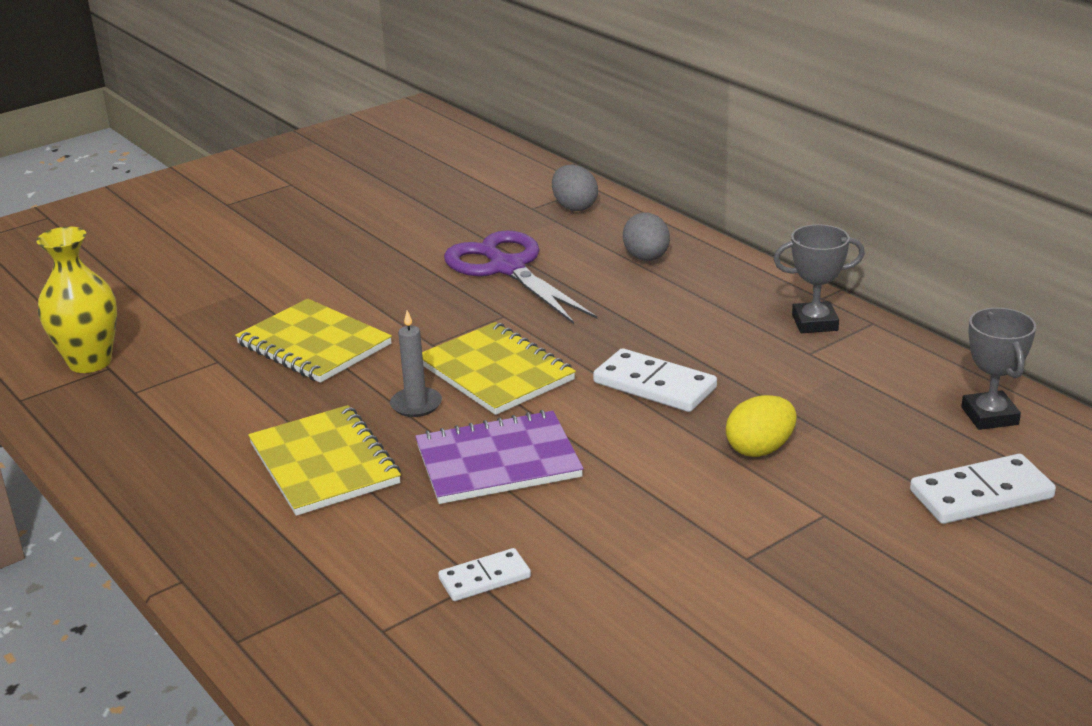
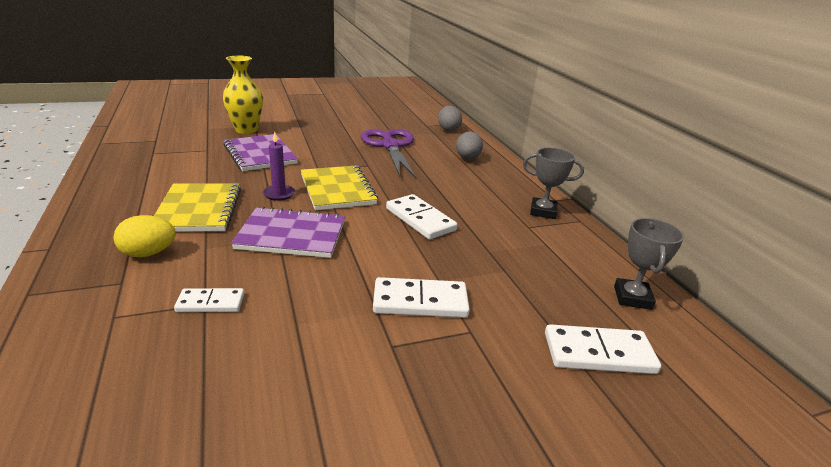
camera: 15 degrees right, 0 degrees up
(90, 362) = (150, 136): yellow vase -> yellow vase (246, 130)
(314, 344) = (260, 154): yellow notebook -> purple notebook
(416, 405) = (279, 194): grey candle -> purple candle
(740, 498) = (420, 302): none -> white domino
(760, 449) = (457, 274): yellow egg -> yellow egg (148, 253)

